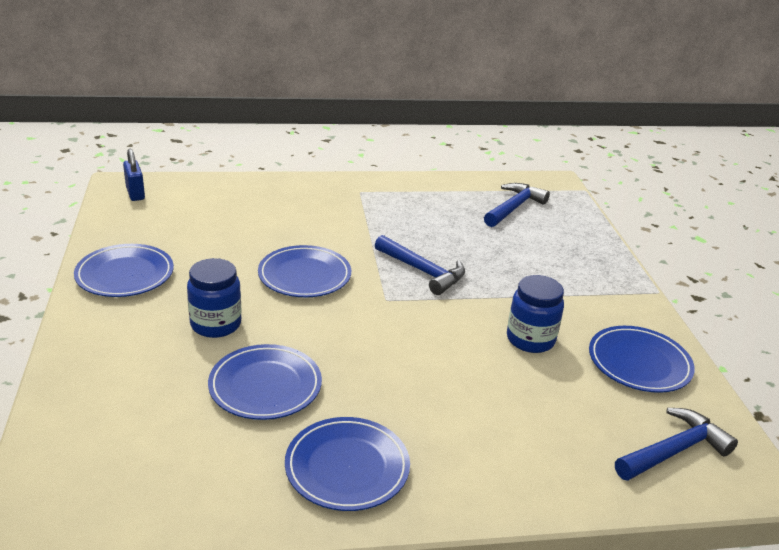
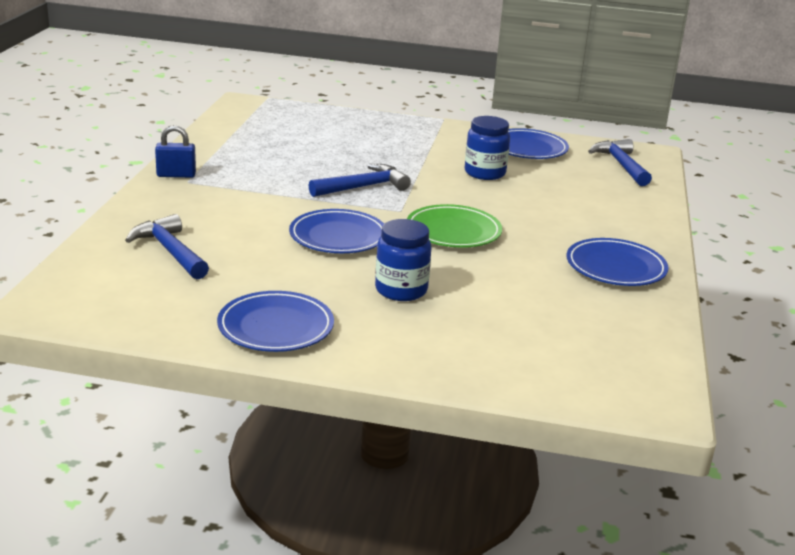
camera: 70 degrees left, 5 degrees down
(135, 193) = (73, 301): blue padlock -> blue padlock (176, 175)
(265, 386) = (506, 282): blue plate -> none
(361, 337) = (453, 231): none -> green plate
(514, 207) = (277, 128): blue hammer -> blue hammer (170, 251)

